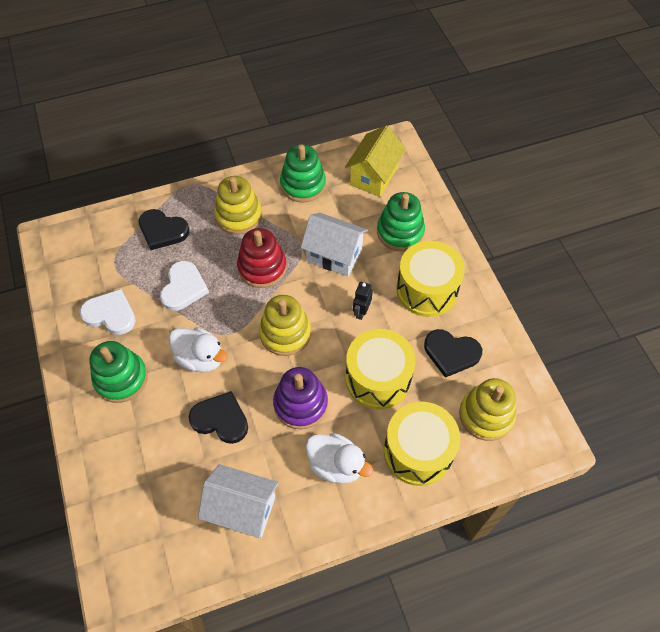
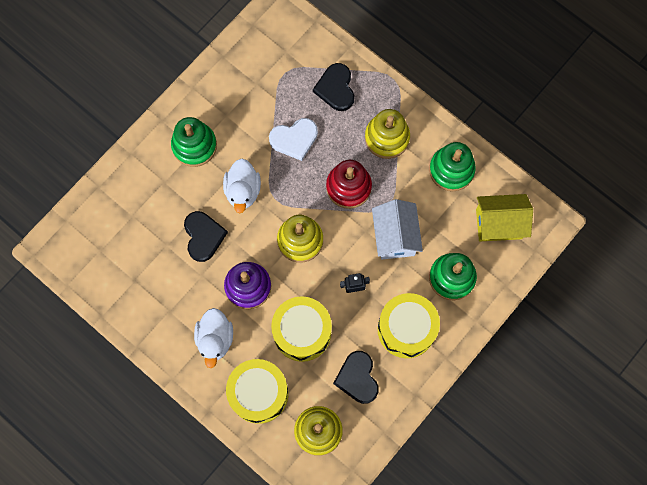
camera: 60 degrees right, 15 degrees up
(110, 314) = (240, 101): white heart -> none
(242, 509) = (147, 292): white house -> none

